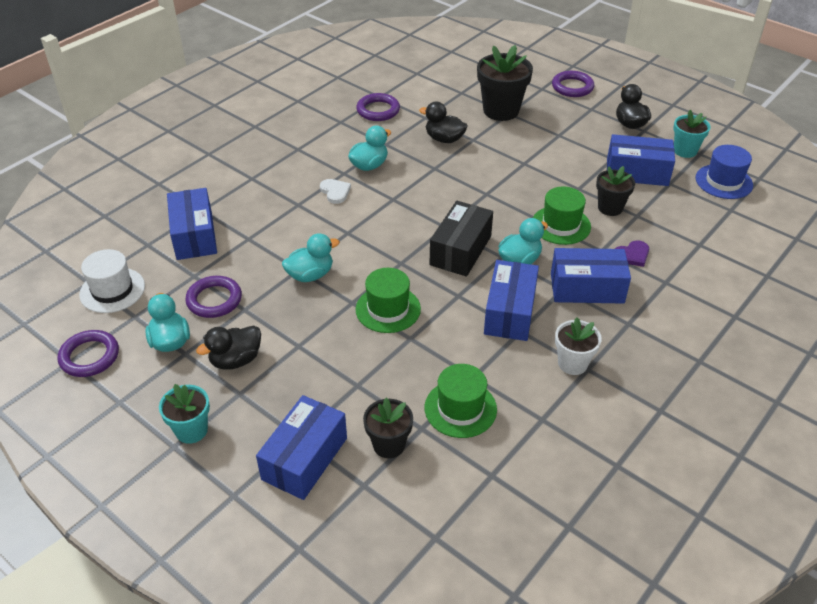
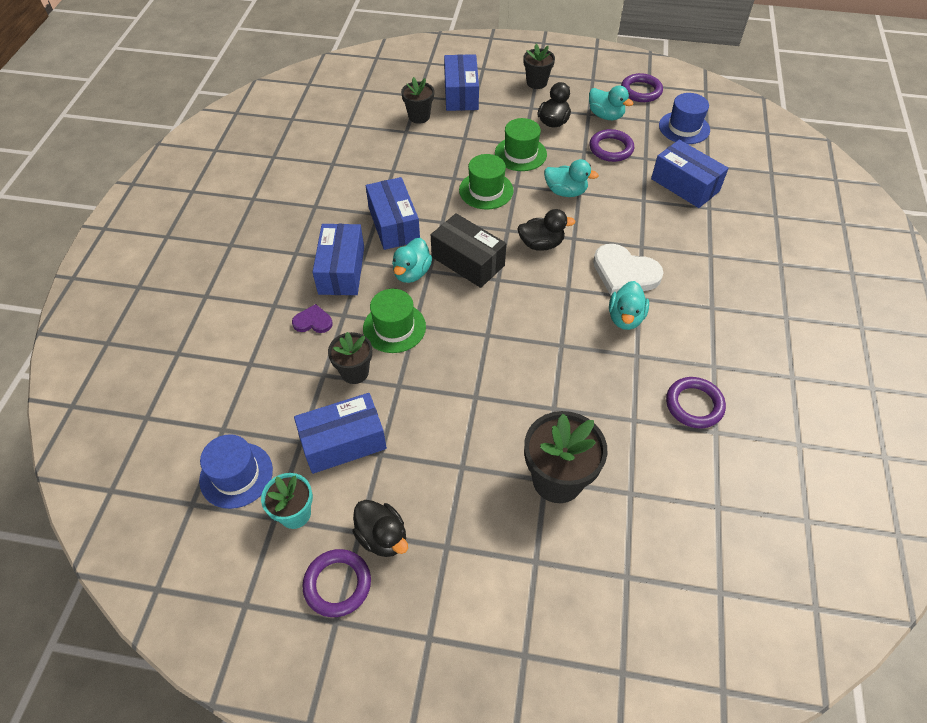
camera: 150 degrees right, 10 degrees up
(112, 290) = (684, 128): white hat -> blue hat
(191, 430) = (536, 83): turquoise flower pot -> black flower pot
(310, 275) = (565, 192): turquoise duck -> turquoise duck turned 105 degrees counterclockwise
(335, 192) = (624, 273): white heart -> white heart, size x1.87
(444, 139) = (584, 393): black duck -> black duck (541, 244)
(460, 250) = (468, 261): black box -> black box turned 45 degrees counterclockwise
(460, 408) = (389, 150): green hat -> green hat (520, 154)
(572, 87) = (496, 589): purple ring -> purple ring (337, 584)
(572, 363) = (327, 205): white flower pot -> none
(587, 288) = (341, 270): blue box -> blue box turned 60 degrees counterclockwise
(632, 255) = (313, 321): purple heart -> purple heart turned 60 degrees clockwise

